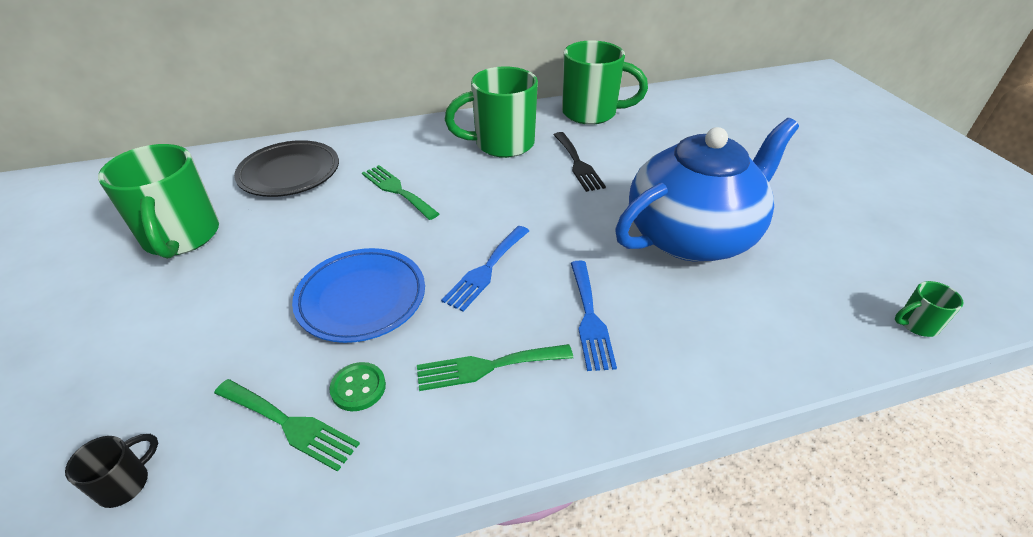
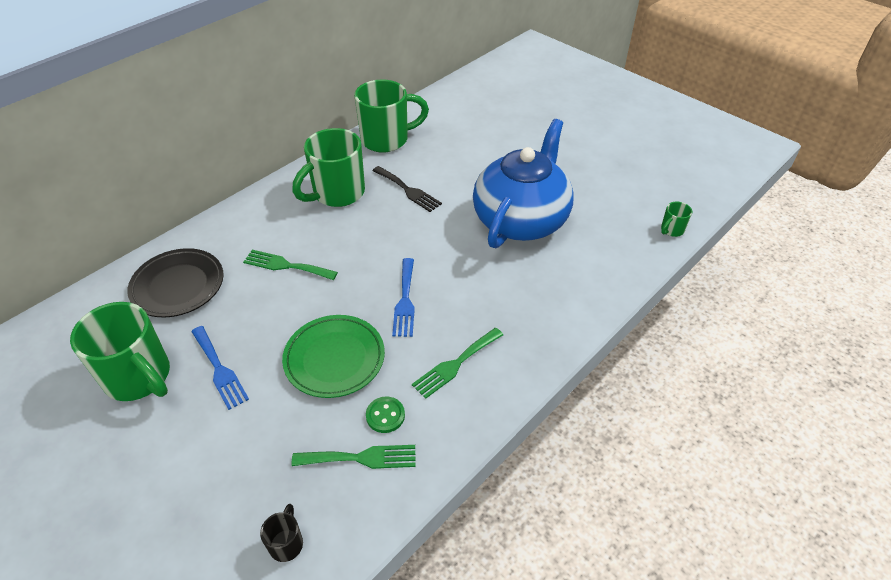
camera: 30 degrees left, 5 degrees up
(361, 298) = (334, 359): blue plate -> green plate
(590, 318) = (495, 305): blue fork -> blue fork (219, 370)

